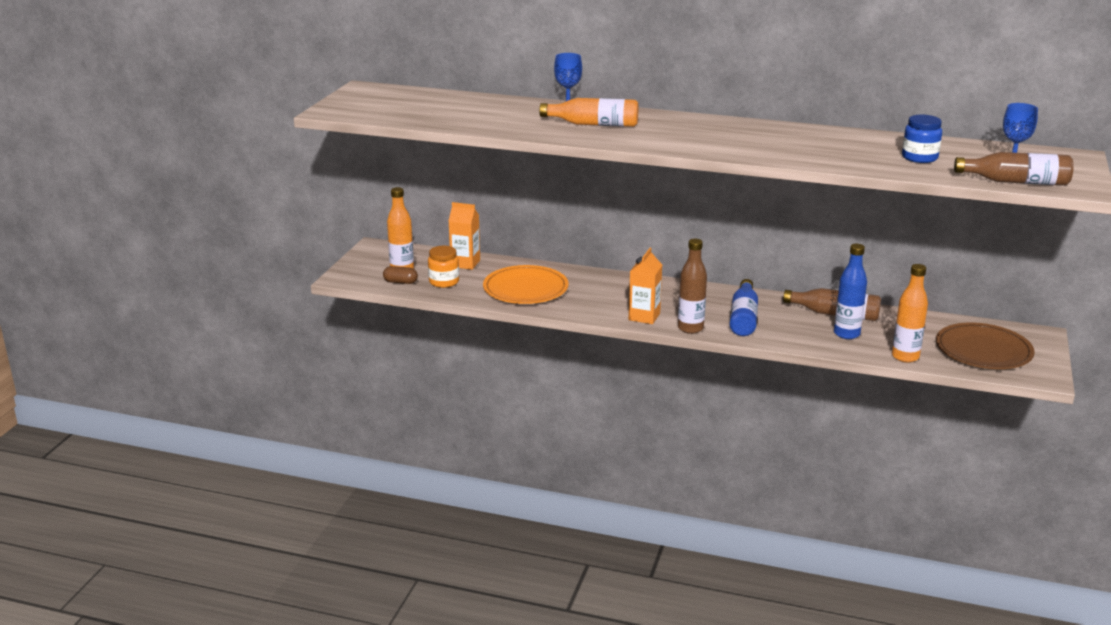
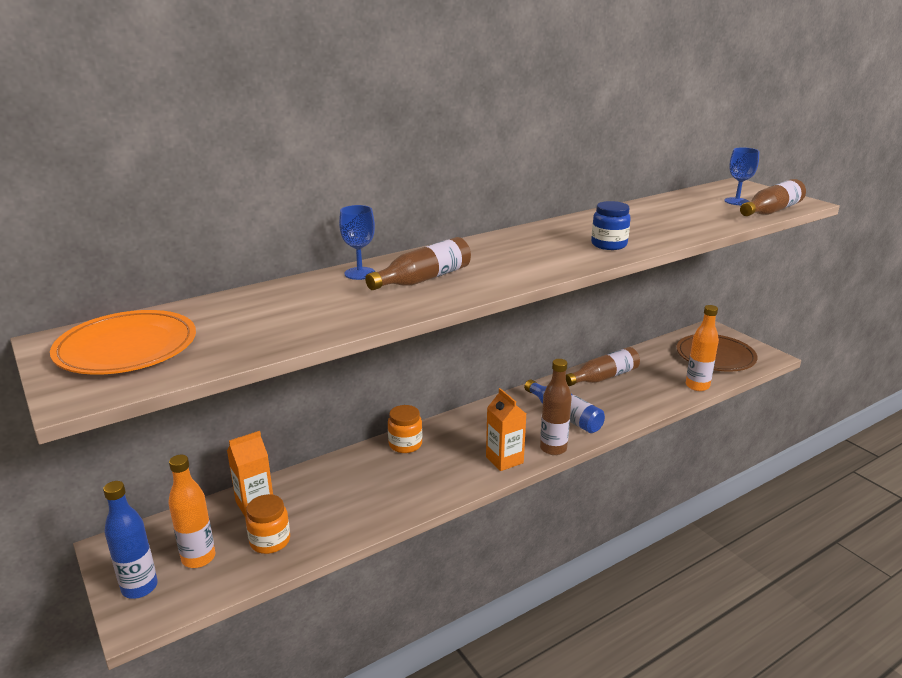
camera: 50 degrees left, 0 degrees up
(400, 282) = (221, 574): brown capsule -> none
(525, 289) = (363, 496): orange plate -> orange plate (127, 348)
(594, 124) = (423, 279): orange bottle -> brown bottle
(600, 279) = (405, 444): none -> orange jar
(846, 334) = (639, 389): blue bottle -> blue bottle (139, 587)
(919, 158) = (687, 215): blue jar -> blue jar (609, 245)

